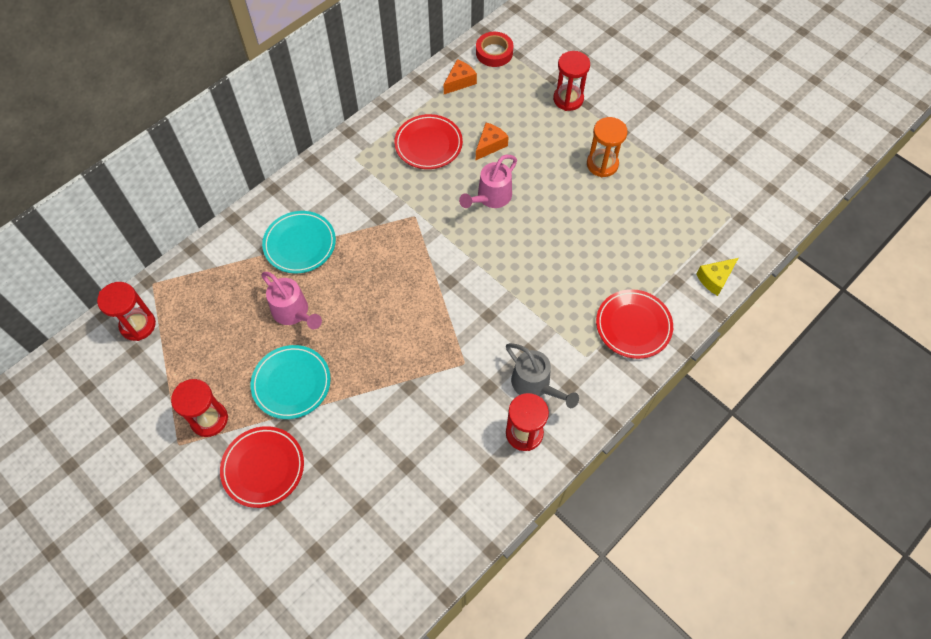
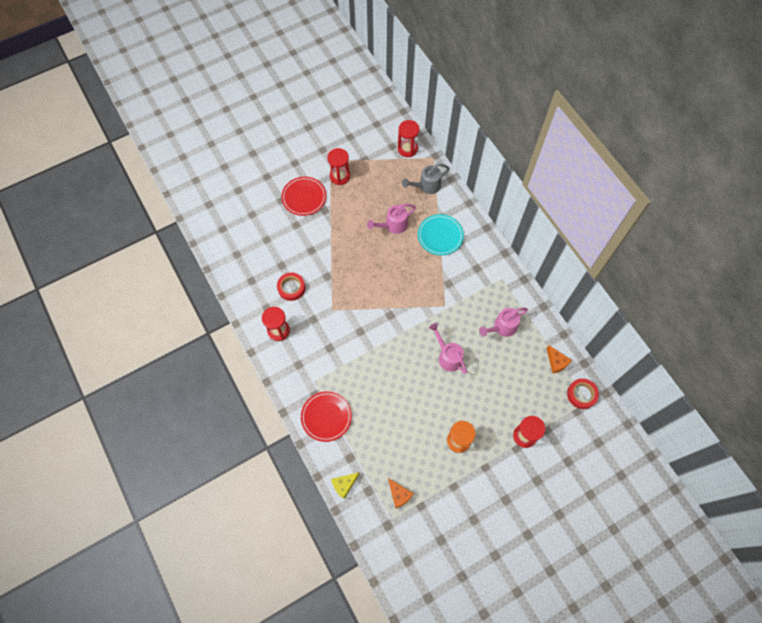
camera: 105 degrees right, 5 degrees up
(291, 383) = (348, 217): turquoise plate -> none
(428, 144) = (502, 327): red plate -> pink watering can
(444, 436) = (291, 288): none -> red tape
(490, 145) = (493, 368): orange cheese -> orange cheese (399, 495)
(535, 385) = (306, 345): grey watering can -> grey watering can (426, 186)
(715, 279) = (344, 485): yellow cheese -> yellow cheese turned 105 degrees counterclockwise

